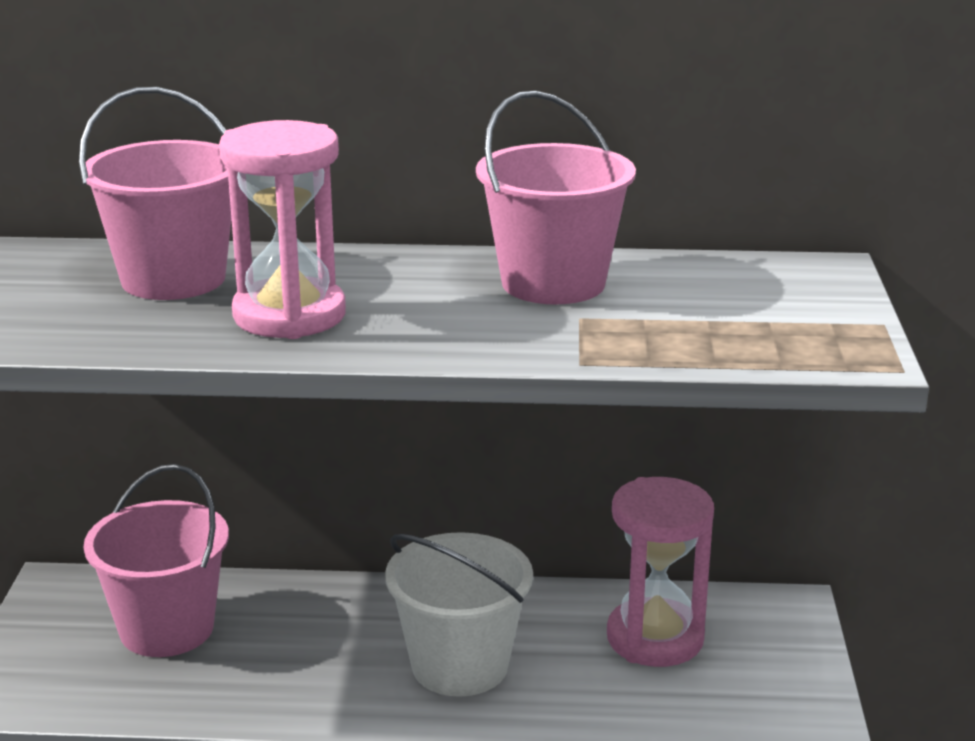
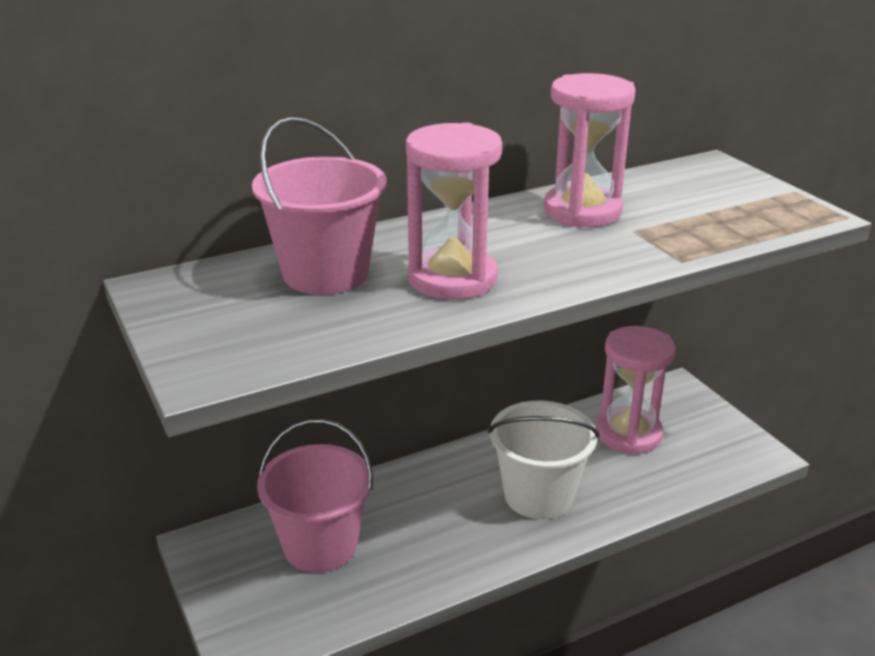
camera: 30 degrees left, 5 degrees up
(553, 283) = (582, 211): pink bucket -> pink hourglass

